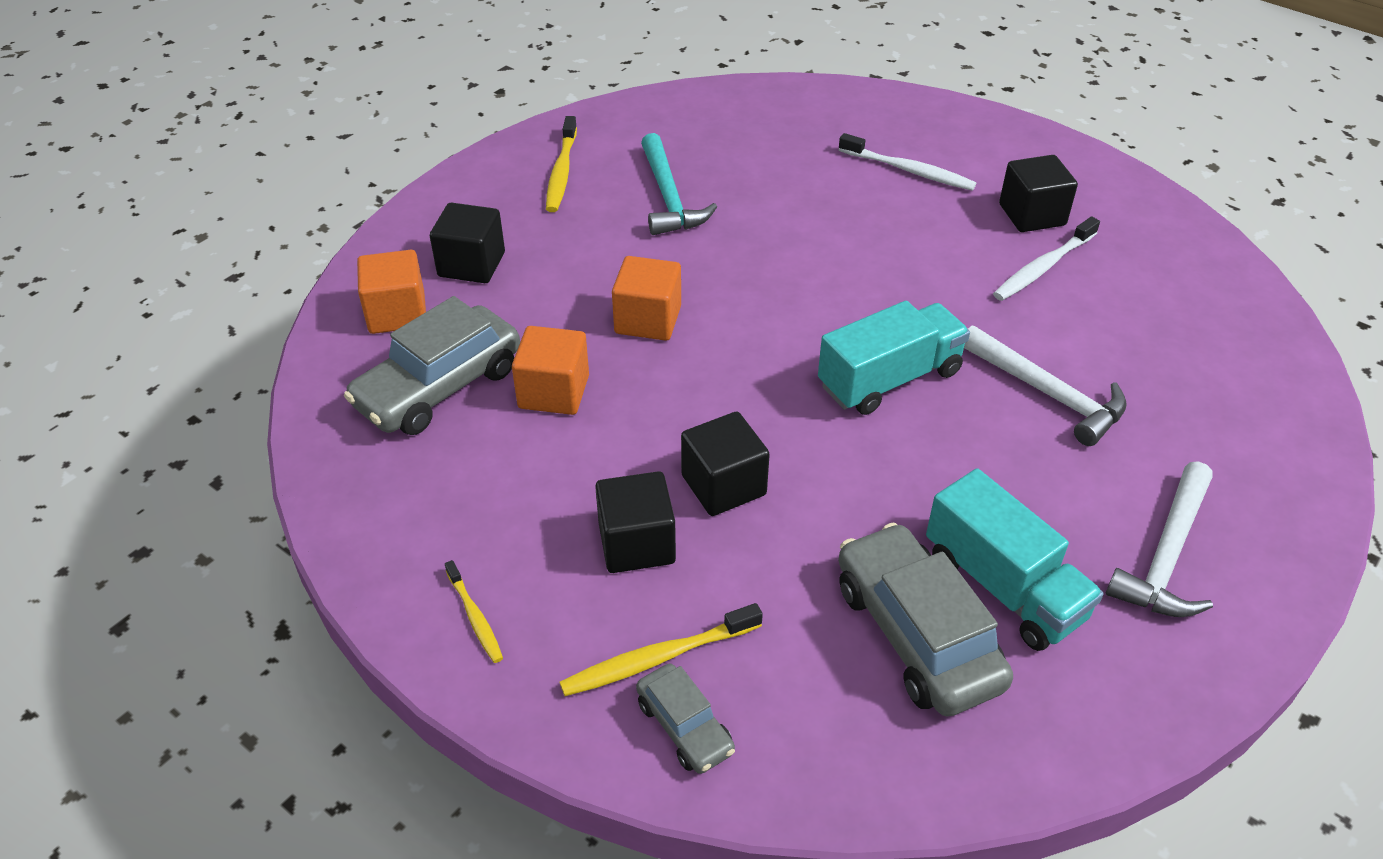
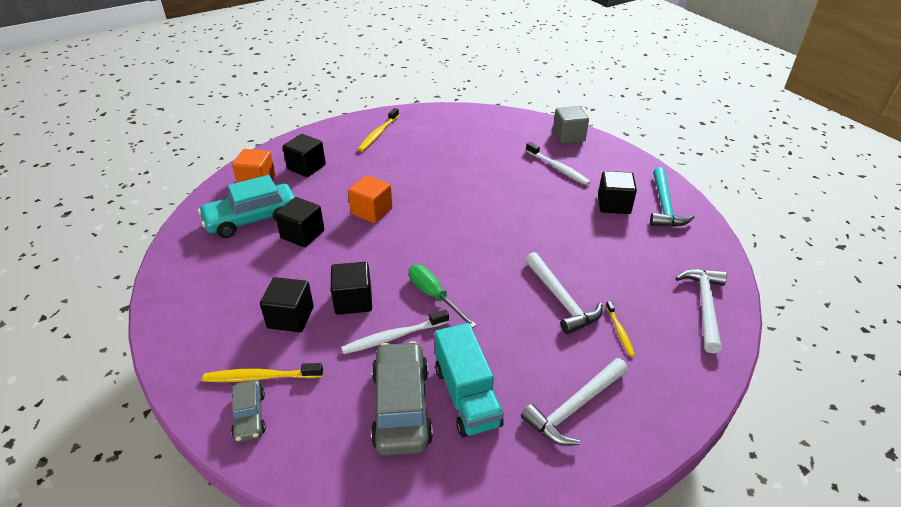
camera: 20 degrees right, 5 degrees down
(439, 387) = (252, 219): grey car -> turquoise car
(475, 617) = (191, 330): yellow toothbrush -> yellow toothbrush (619, 331)
(554, 392) = (302, 234): orange cube -> black cube
(668, 197) = (422, 156): turquoise hammer -> turquoise hammer (664, 206)
(850, 440) = (434, 296): none -> green screwdriver
(889, 379) = (476, 270): turquoise truck -> none
(891, 109) = (568, 136): none -> grey cube
(1043, 267) = (603, 233): white toothbrush -> white toothbrush (394, 337)
(1253, 348) = (704, 306): none -> white hammer

